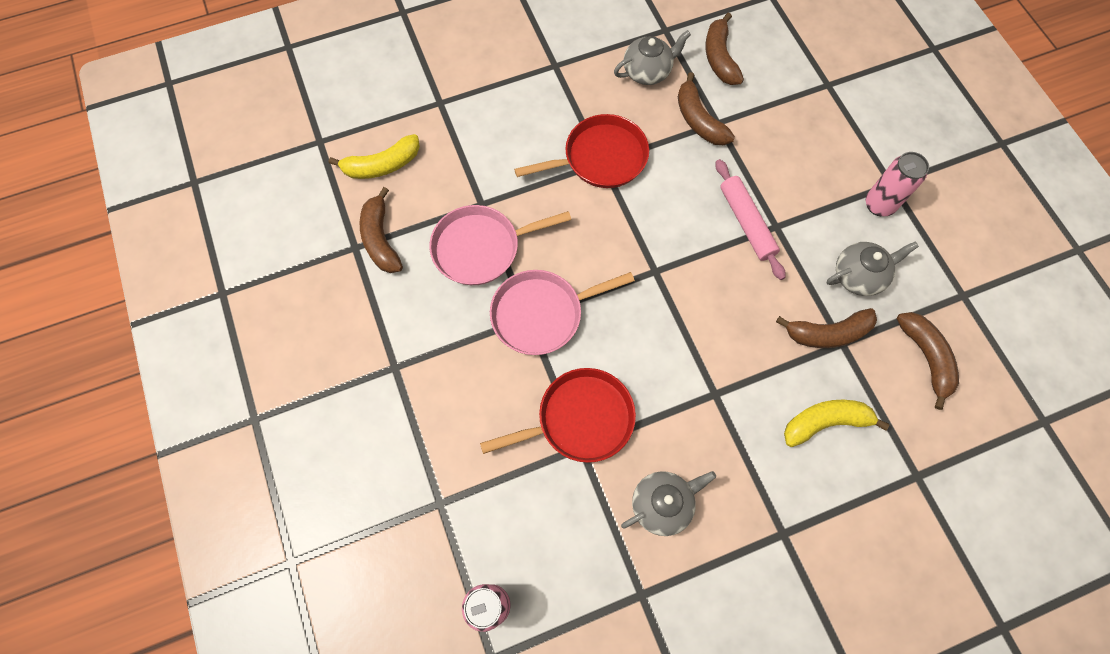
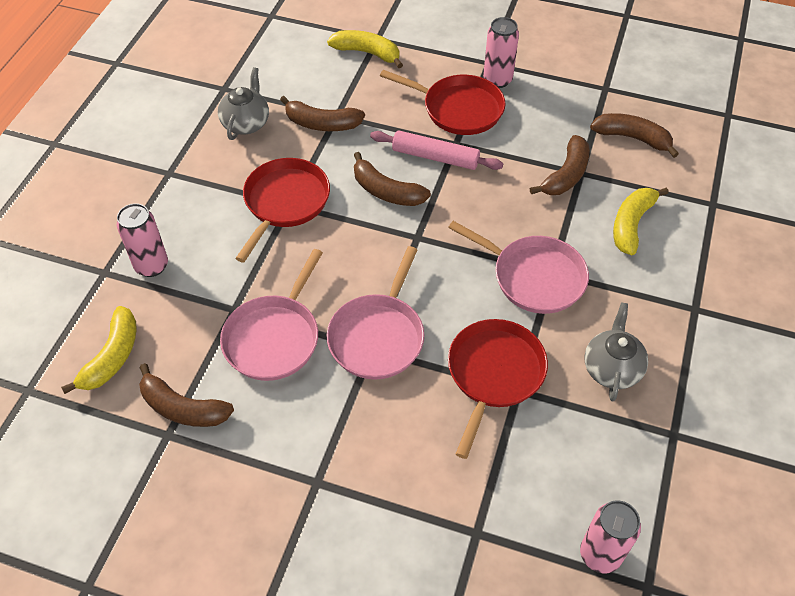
camera: 50 degrees left, 15 degrees down
(470, 124) = (151, 266): none -> pink can
(697, 384) = (534, 277): none -> pink pan
(719, 58) = (286, 76): brown banana -> brown banana (386, 191)
(804, 90) = (367, 53): none -> yellow banana
(815, 201) = (459, 109): none -> red pan
(858, 276) = (539, 128): grey teapot -> none

